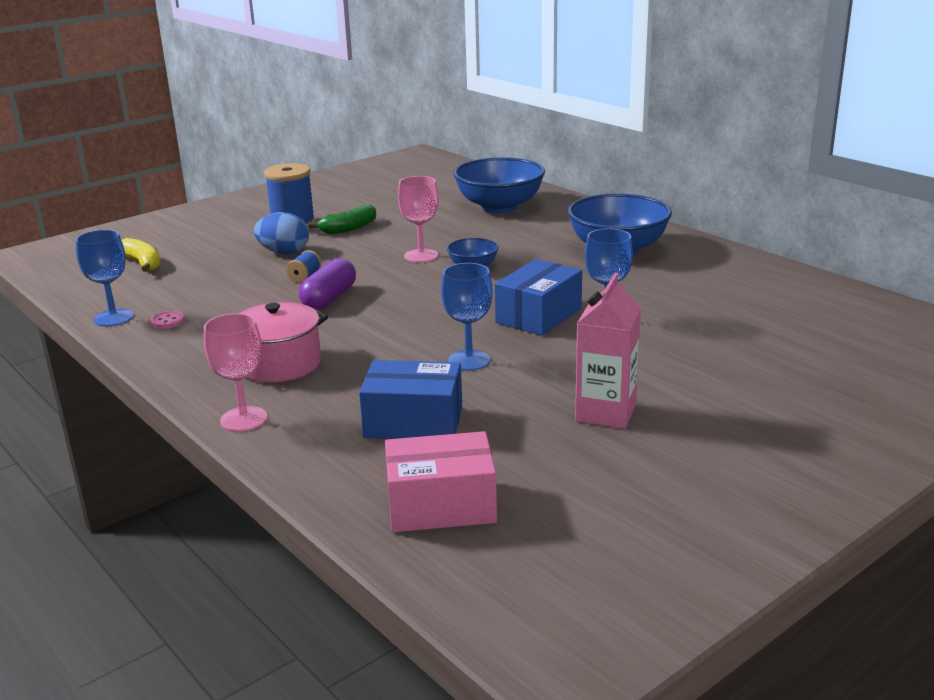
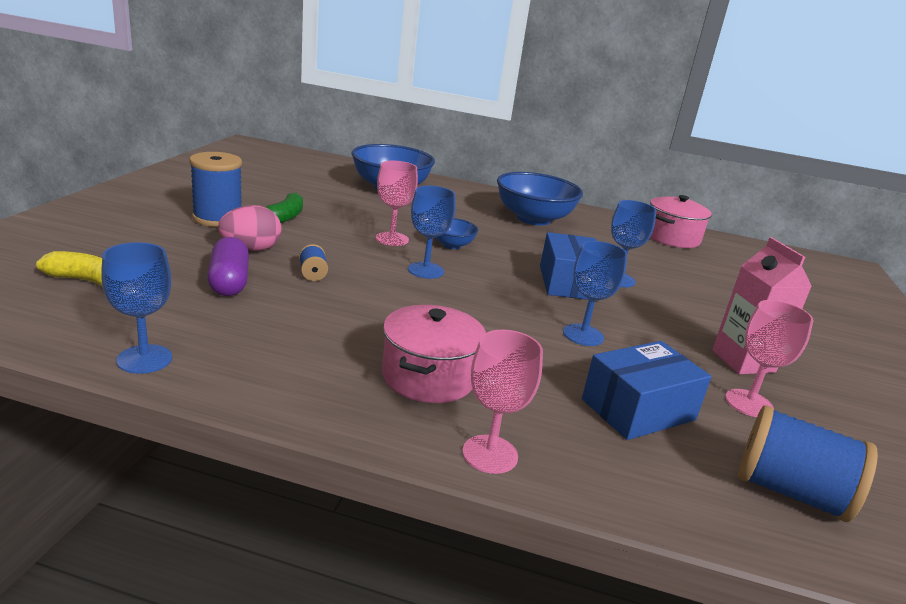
camera: 40 degrees left, 0 degrees up
(167, 321) = (226, 350): pink button -> none
(284, 252) = (251, 249): blue egg -> pink egg
(329, 299) = (371, 293): purple capsule -> purple capsule (229, 282)
(408, 286) = (426, 270): none -> blue goblet
(441, 505) = (790, 492): pink box -> blue spool
(536, 443) = (749, 403): none -> pink goblet
(777, 287) = (671, 238): none -> pink pot

